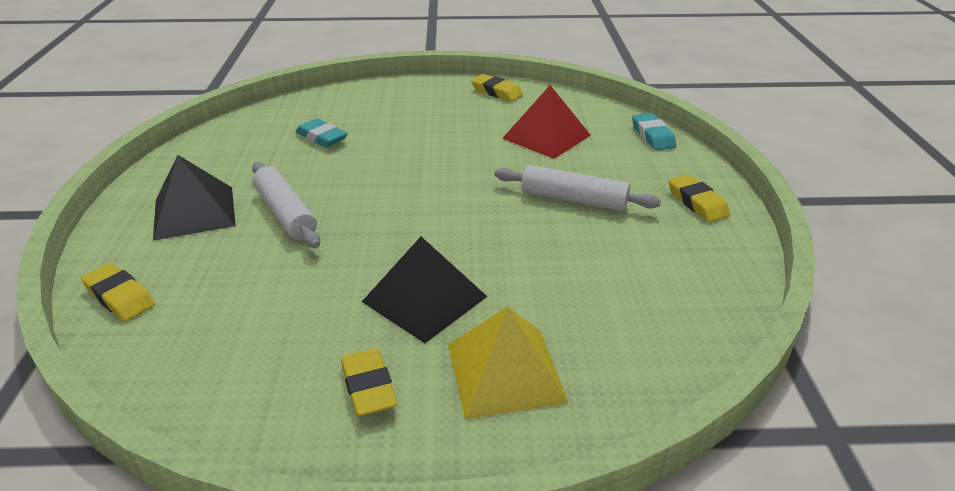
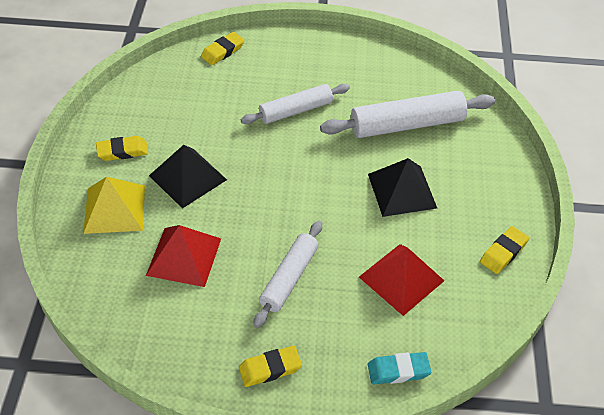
camera: 95 degrees right, 15 degrees up
(194, 212) = (304, 68): black pyramid -> black pyramid (401, 190)
(322, 137) = (407, 125): turquoise eraser -> white rolling pin
(574, 283) = (184, 256): none -> red pyramid

